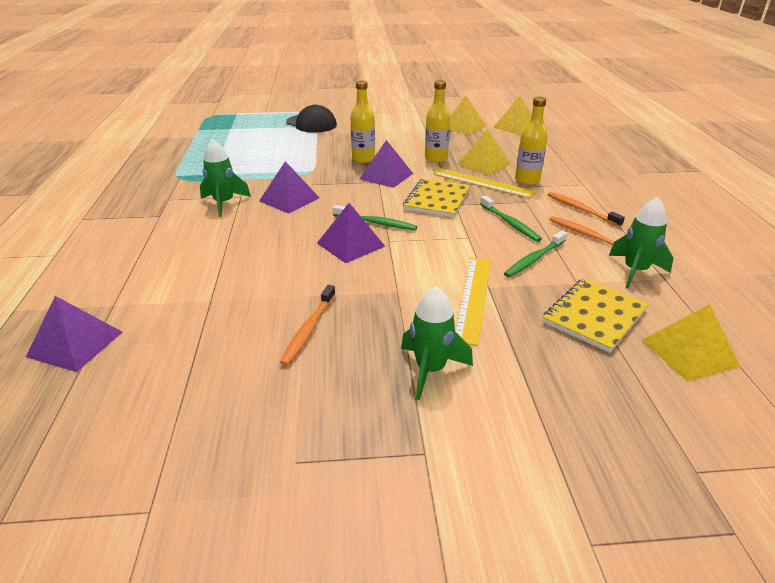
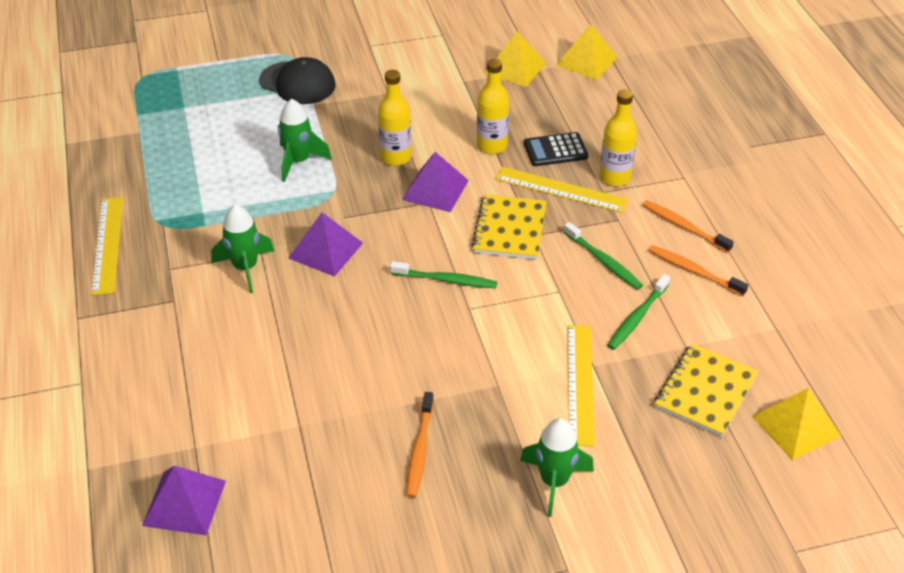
camera: 10 degrees left, 10 degrees up
(134, 184) = (108, 244): none -> yellow ruler
(351, 244) = (426, 320): purple pyramid -> none
(483, 164) = (555, 150): yellow pyramid -> black calculator
(635, 271) = (746, 321): green rocket -> green rocket (299, 161)

